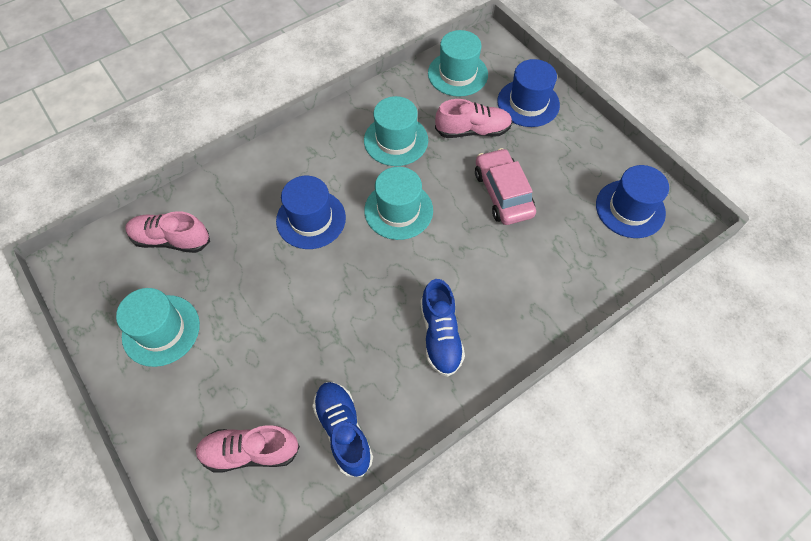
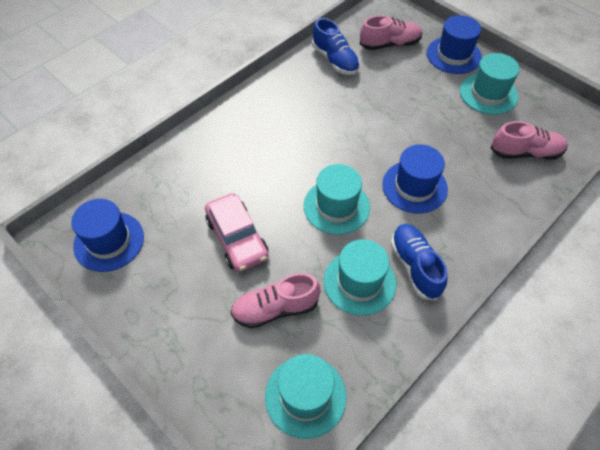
camera: 170 degrees right, 5 degrees down
(440, 335) = (280, 117): blue shoe -> blue shoe (415, 266)
(528, 103) = (210, 361): blue hat -> blue hat (454, 55)

